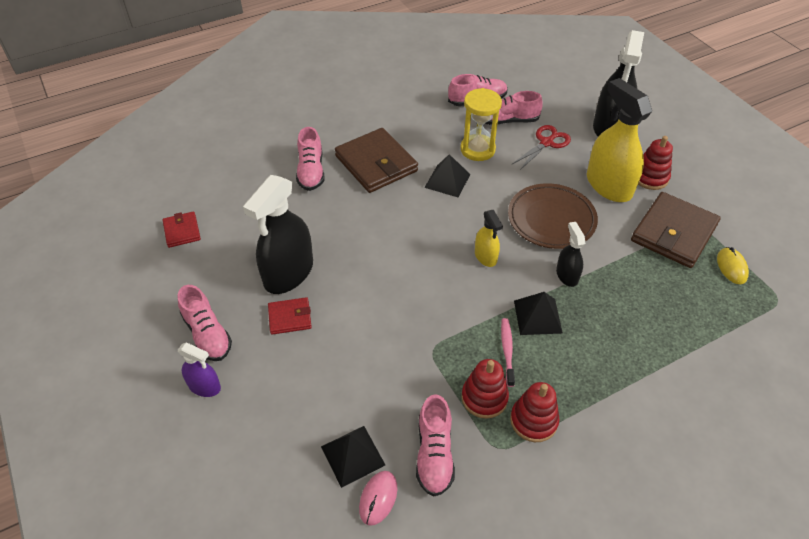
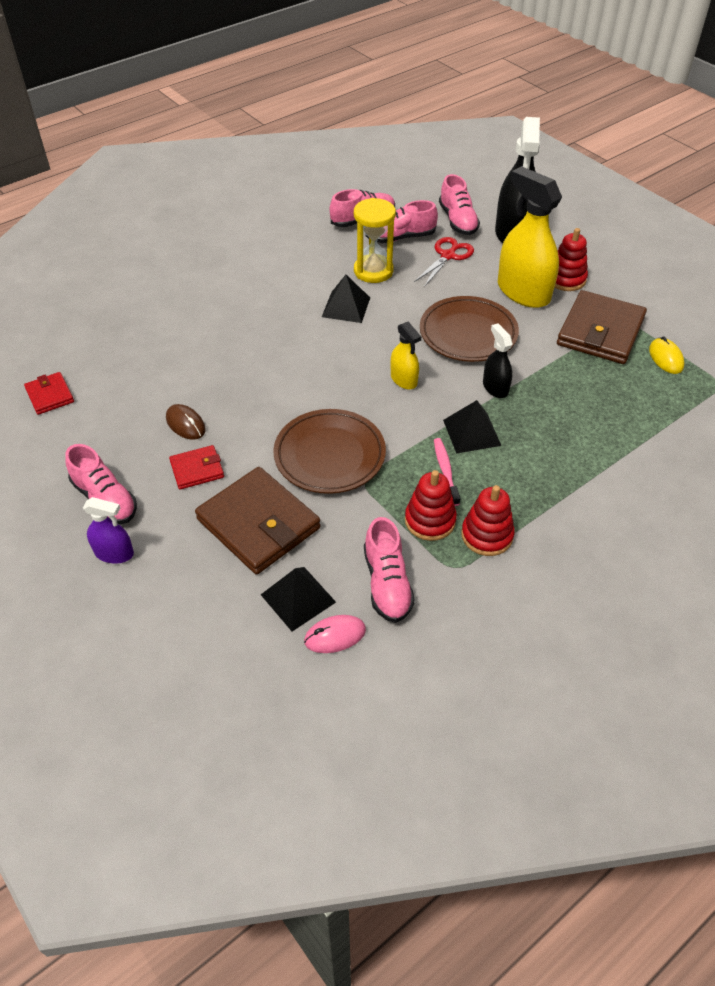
camera: 10 degrees left, 0 degrees up
(288, 273) = (185, 424): black spray bottle -> brown mouse
(311, 171) = (188, 315): pink shoe -> pink shoe (458, 221)
(376, 163) = (262, 298): brown wallet -> brown wallet (258, 524)
(378, 498) = (335, 636): pink mouse -> pink mouse turned 60 degrees clockwise
(406, 321) = (329, 455): none -> brown plate

